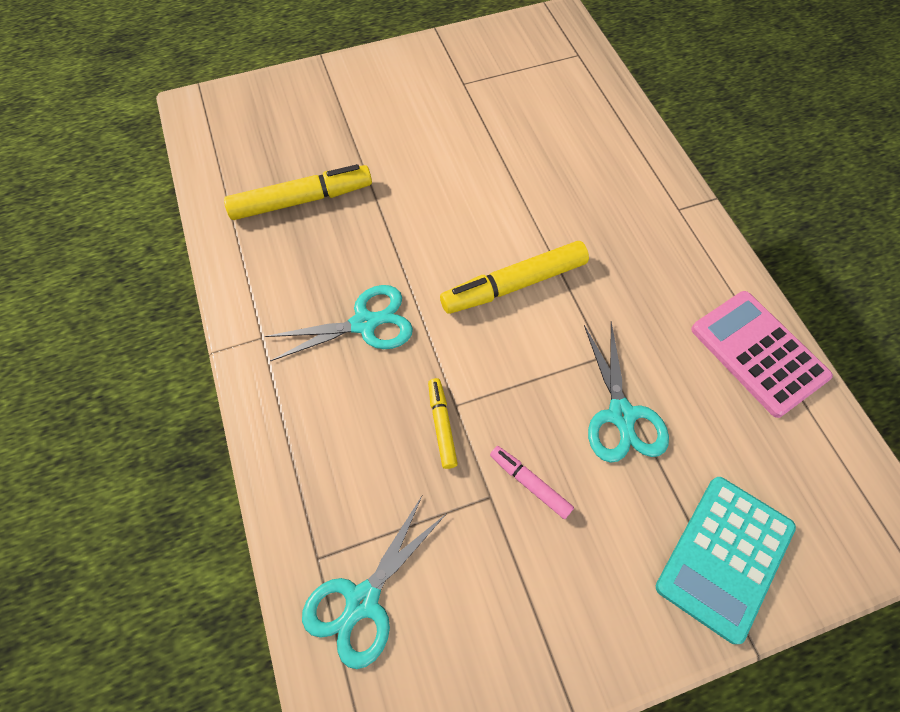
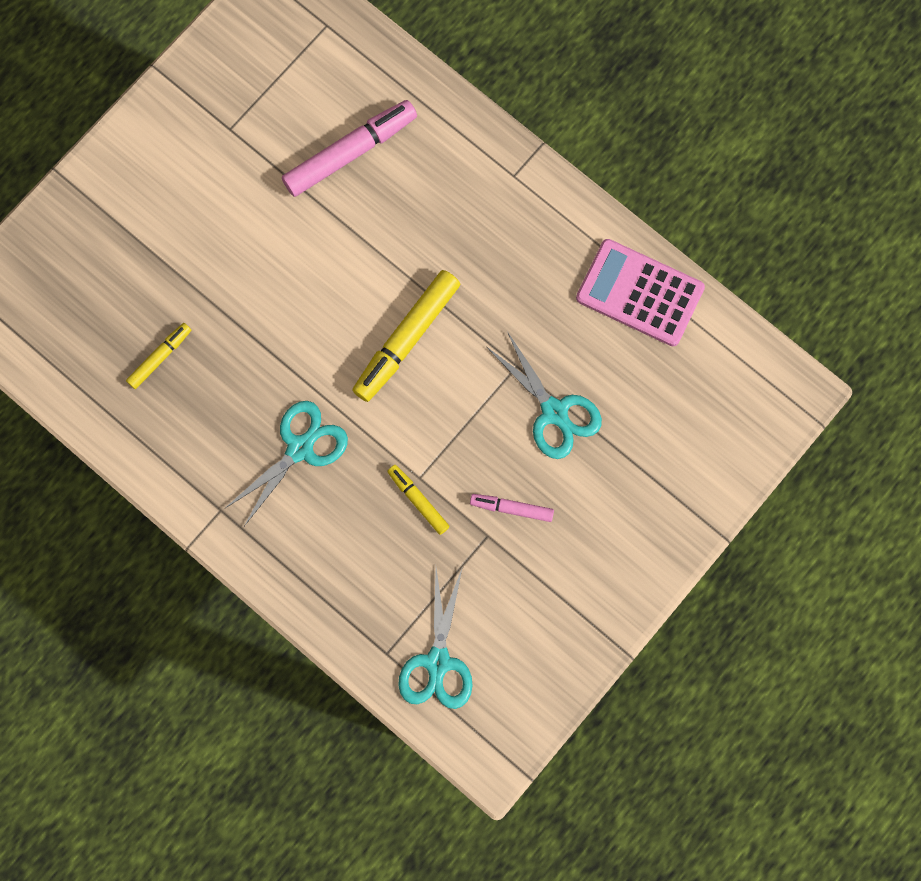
camera: 30 degrees left, 15 degrees up
(302, 200) = (160, 357): yellow marker -> yellow marker, size x0.54
(548, 135) = (350, 152): none -> pink marker
(724, 557) = (678, 483): turquoise calculator -> none

